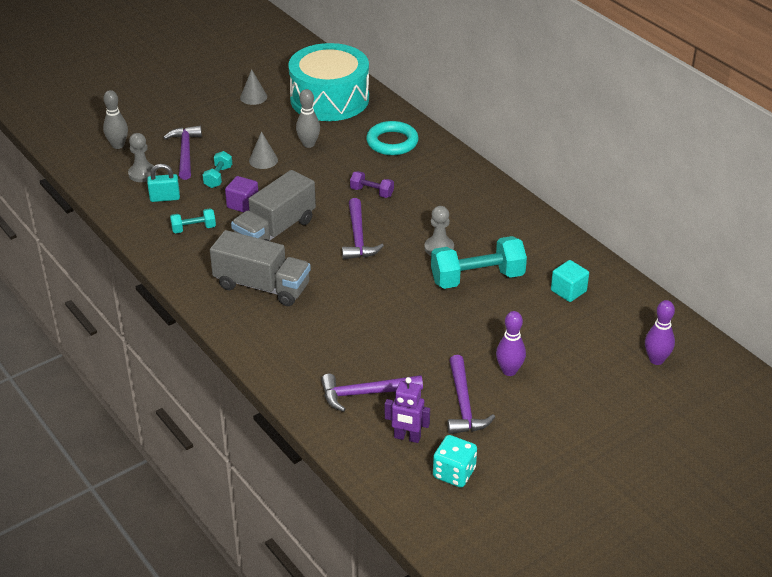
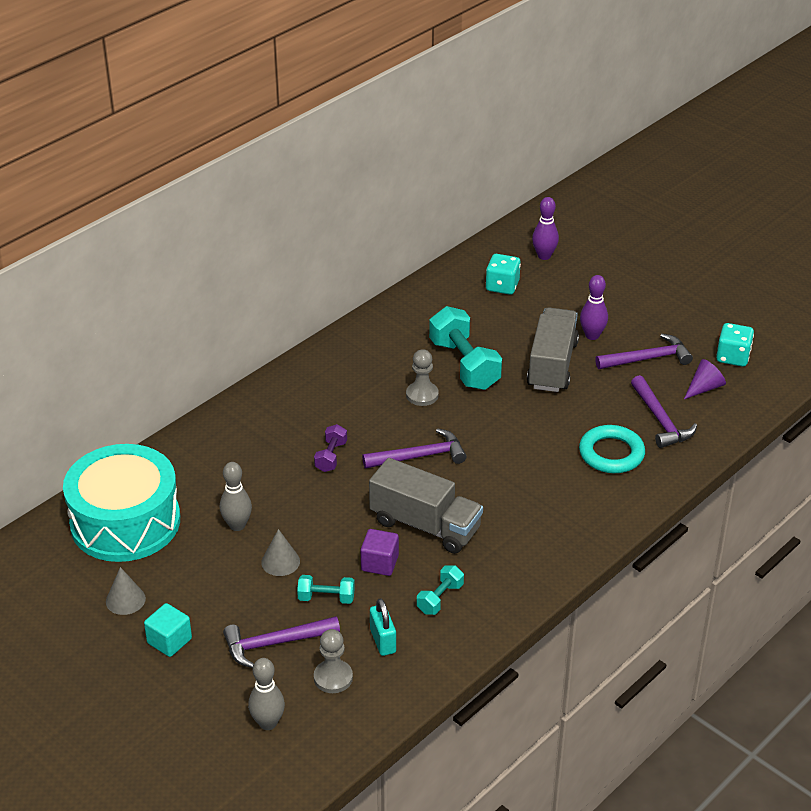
camera: 100 degrees left, 0 degrees up
(193, 229) = (440, 598): turquoise dumbbell -> turquoise dumbbell turned 60 degrees clockwise
(262, 286) = (528, 518): grey truck -> grey truck (552, 365)
(392, 142) = (222, 452): turquoise ring -> turquoise ring (611, 453)
(407, 437) = (704, 388): purple robot -> purple cone
(568, 291) = (465, 307): turquoise cube -> turquoise cube (169, 641)
(602, 321) = (502, 286): none -> turquoise dice

